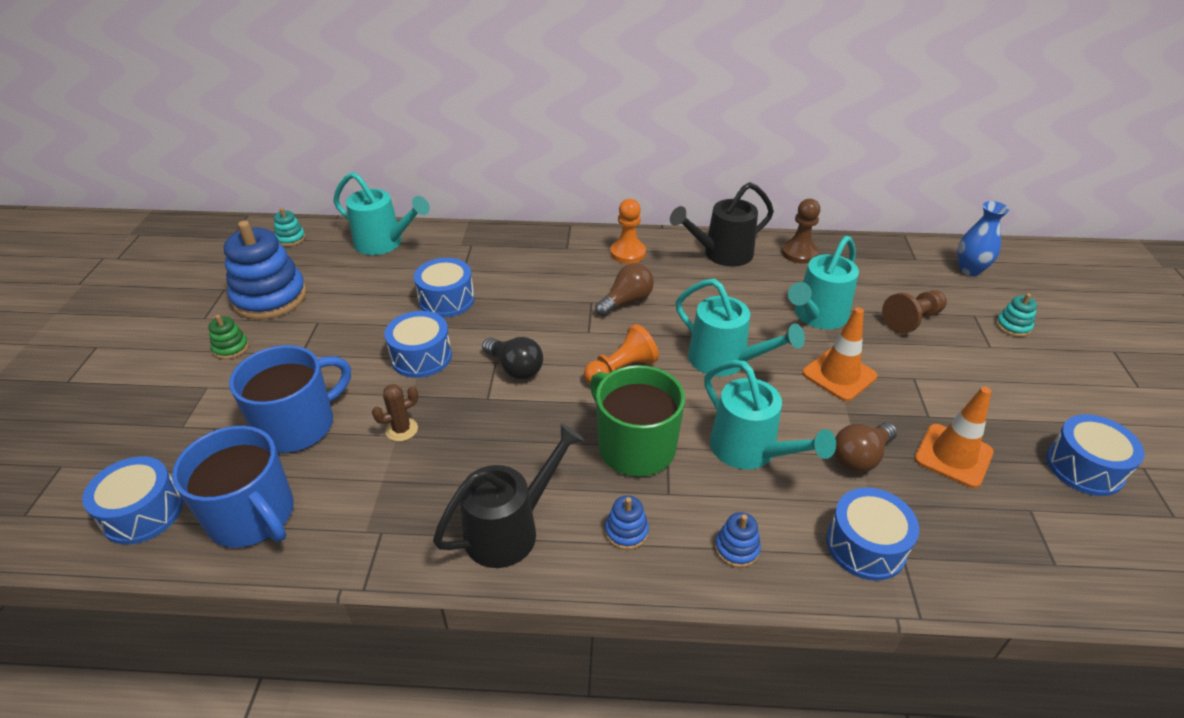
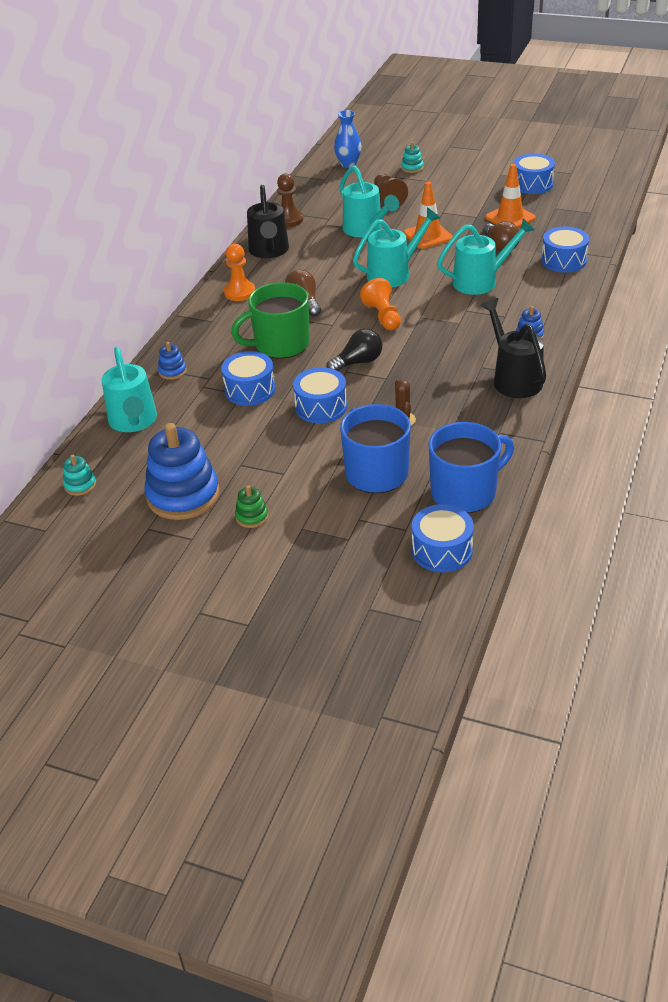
camera: 70 degrees left, 0 degrees up
(385, 243) = (134, 422): turquoise watering can -> turquoise watering can turned 120 degrees clockwise
(635, 447) = (460, 322): green mug -> green mug (280, 344)
(737, 548) = (553, 300): blue stacking toy -> blue stacking toy (172, 371)

